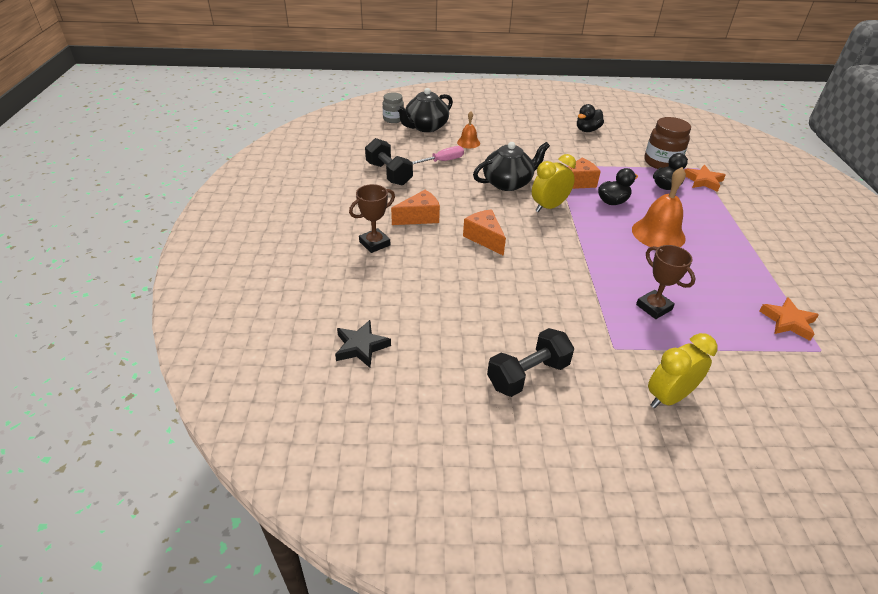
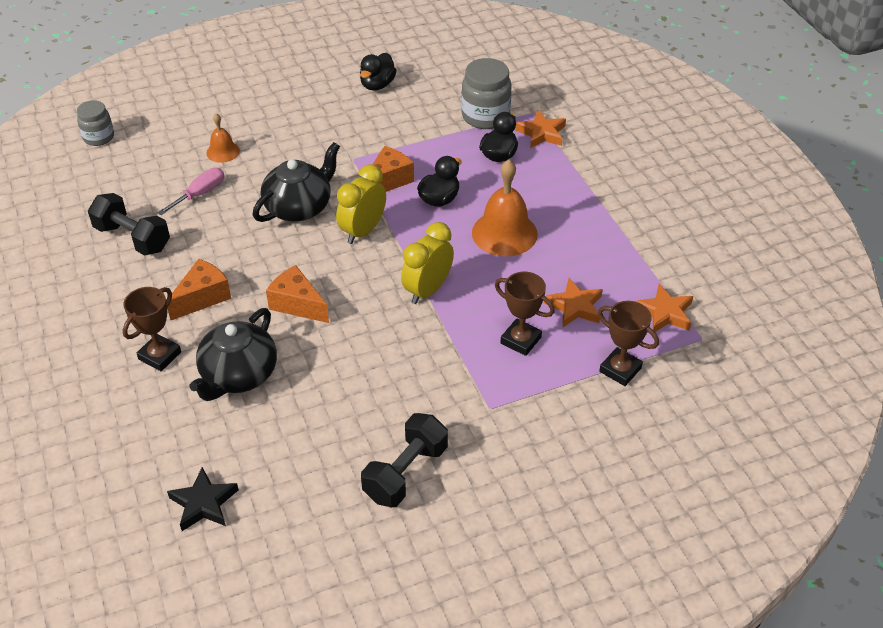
camera: 20 degrees left, 5 degrees up
(425, 127) = (151, 139): black teapot -> black teapot (238, 375)
(661, 162) = (485, 116): brown jar -> grey jar
(668, 397) = (558, 448): yellow clock -> yellow clock (427, 290)
(706, 296) = (575, 307): none -> orange star
(738, 353) = (620, 370): none -> brown trophy

